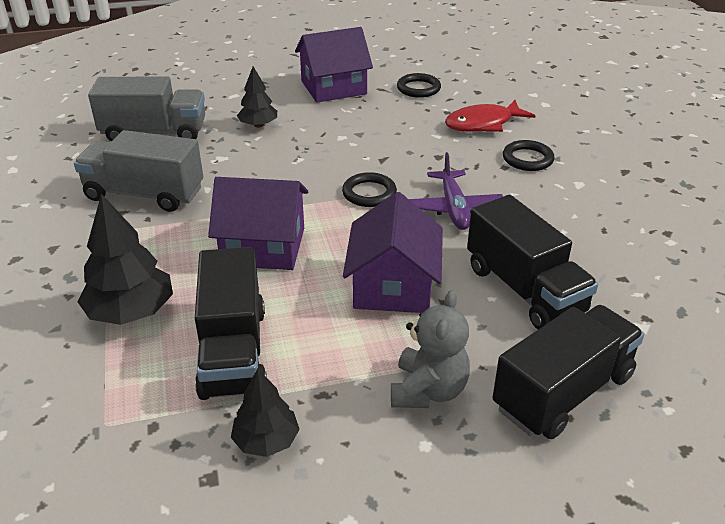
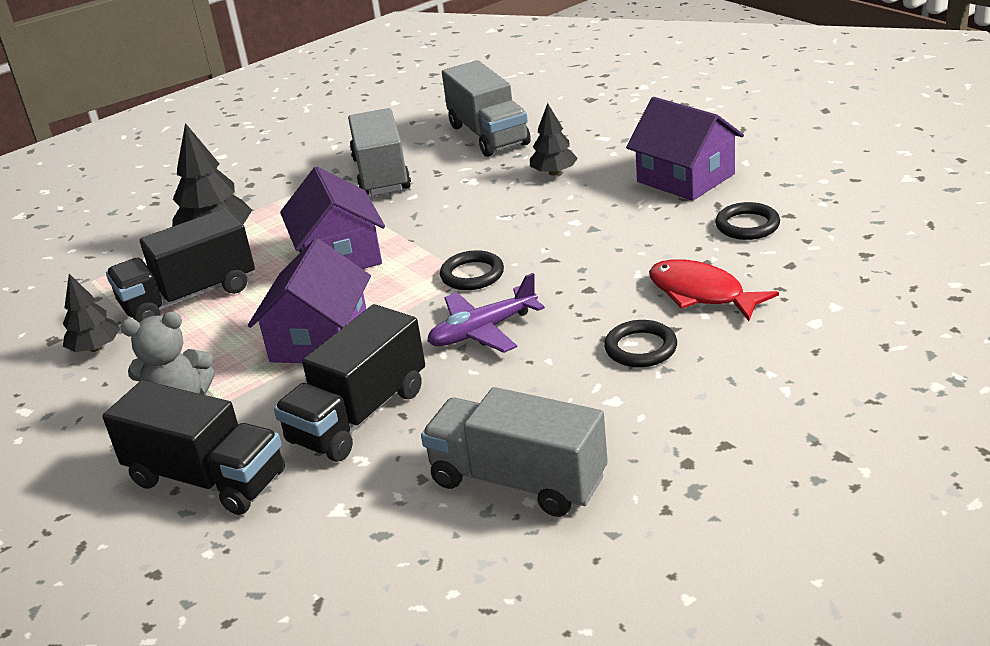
camera: 70 degrees right, 5 degrees down
(393, 286) = (319, 339): purple house -> purple house turned 60 degrees counterclockwise
(647, 240) = (518, 481): none -> grey truck

